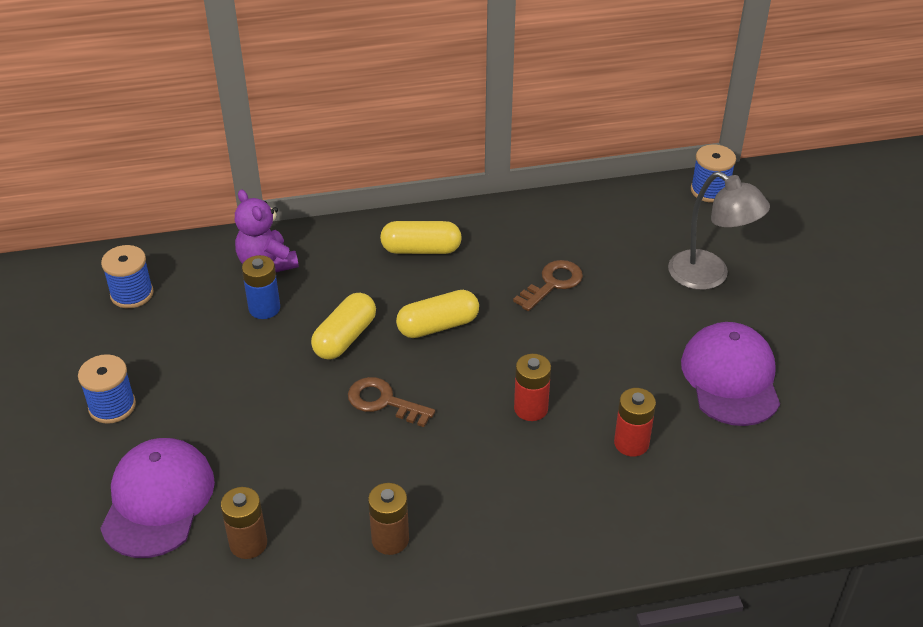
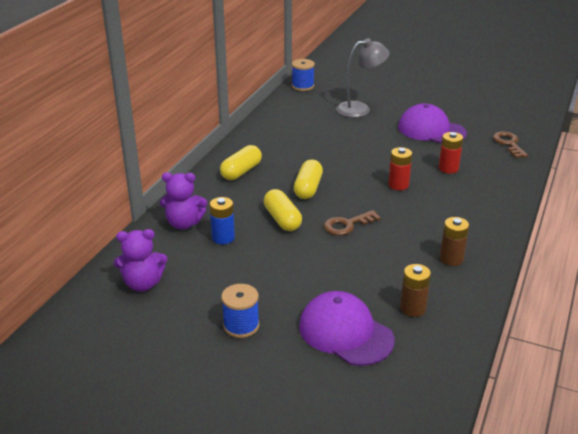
camera: 55 degrees left, 10 degrees down
(132, 294) = (143, 284): blue spool -> purple teddy bear
(552, 283) = (316, 146): brown key -> brown key (509, 144)

